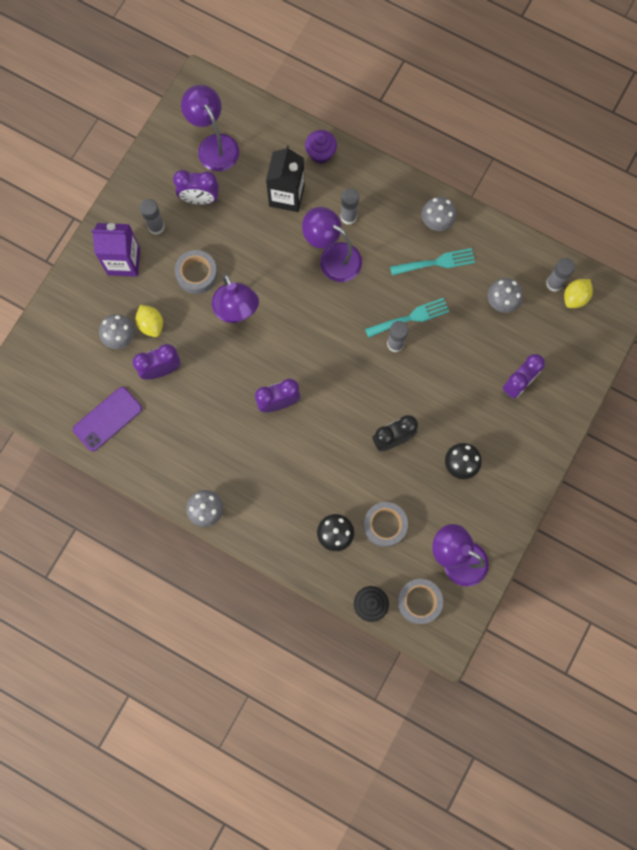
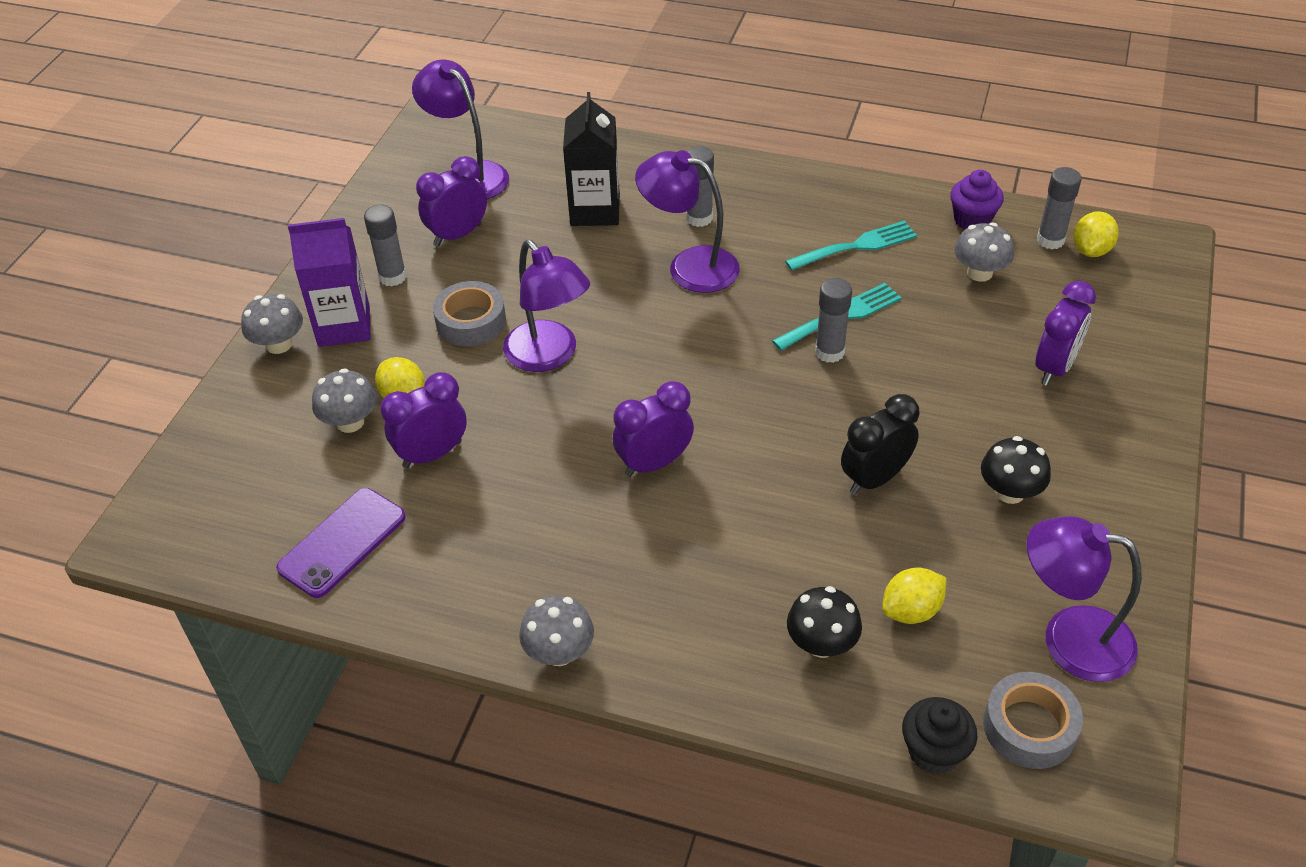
camera: 10 degrees left, 30 degrees down
(200, 199) = (458, 235): purple clock -> purple clock turned 150 degrees clockwise
(320, 153) = (634, 159): purple cupcake -> purple cupcake (972, 220)
(385, 525) = (911, 611): grey tape -> yellow lemon
(437, 221) = (837, 201): grey mushroom -> grey mushroom (279, 344)

